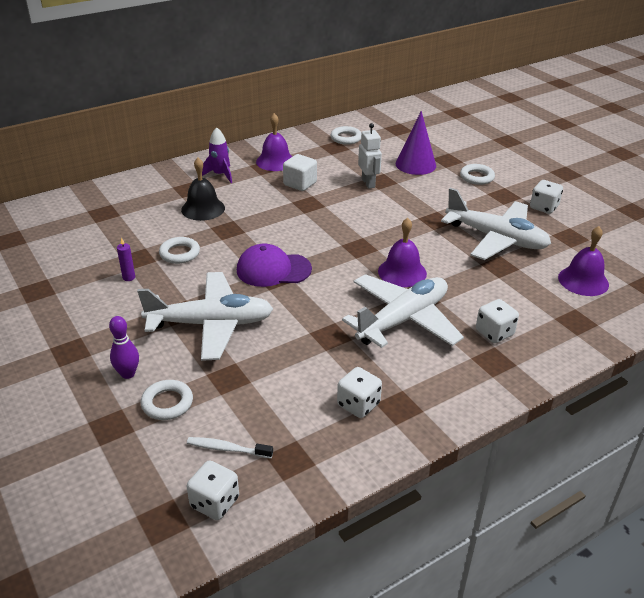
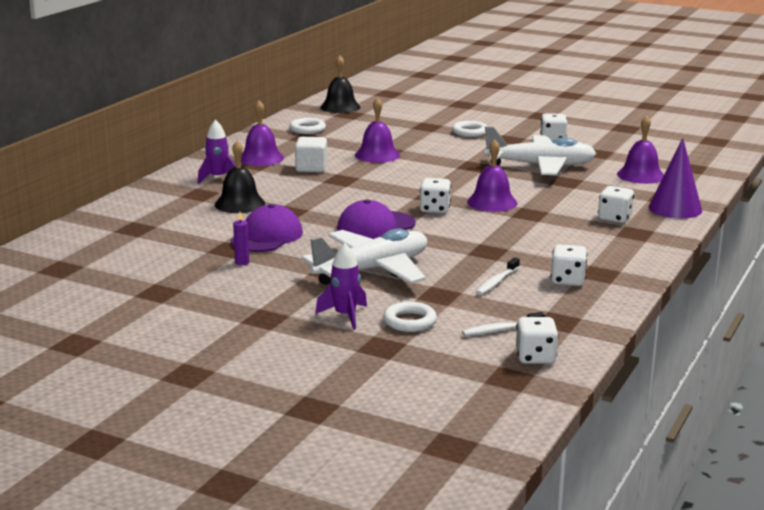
camera: 30 degrees left, 15 degrees down
(128, 374) = (345, 316): purple bowling pin -> purple rocket
(179, 253) = (267, 236): white ring -> purple cap
(294, 380) = (497, 282): none -> white toothbrush
(343, 265) = (435, 209): none -> white dice
(368, 183) = (377, 155): white robot -> purple bell
(400, 119) = (340, 107): none -> black bell
(403, 320) = (534, 228): white plane -> none
(415, 164) = (403, 135): purple cone -> purple cone (675, 208)

